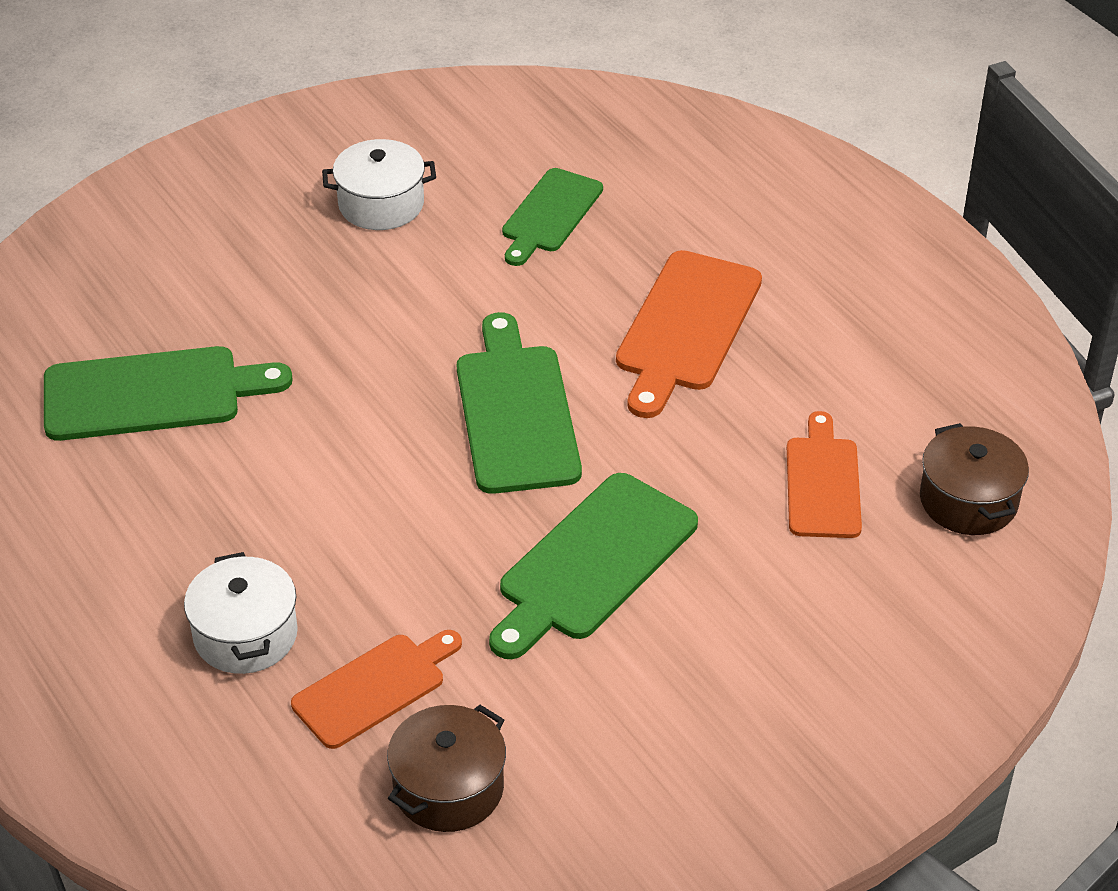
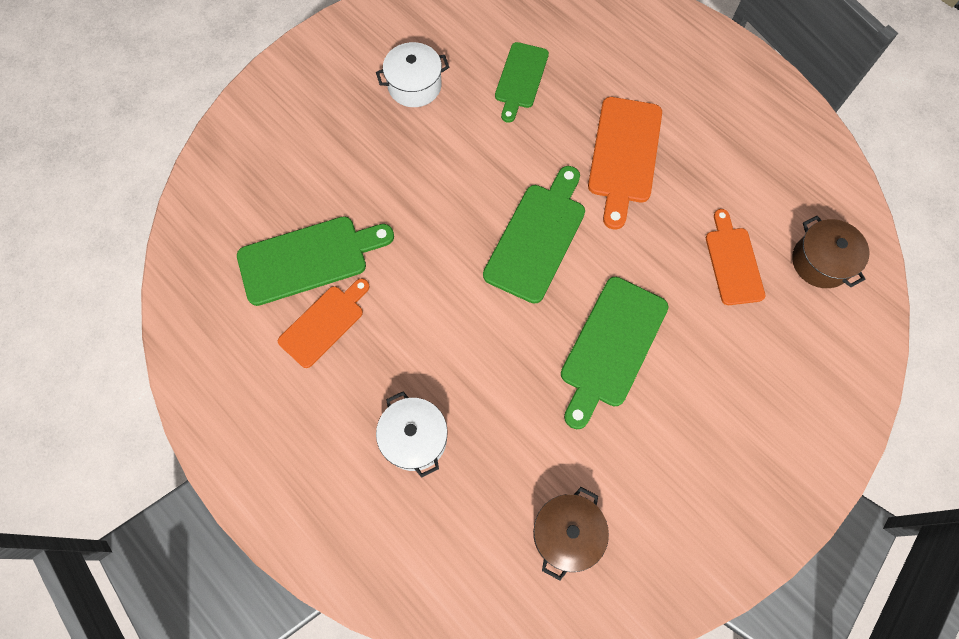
camera: 10 degrees left, 25 degrees up
(374, 687) = (503, 465): orange cutting board -> orange cutting board (324, 323)
(515, 412) = (537, 237): green cutting board -> green cutting board turned 45 degrees clockwise

